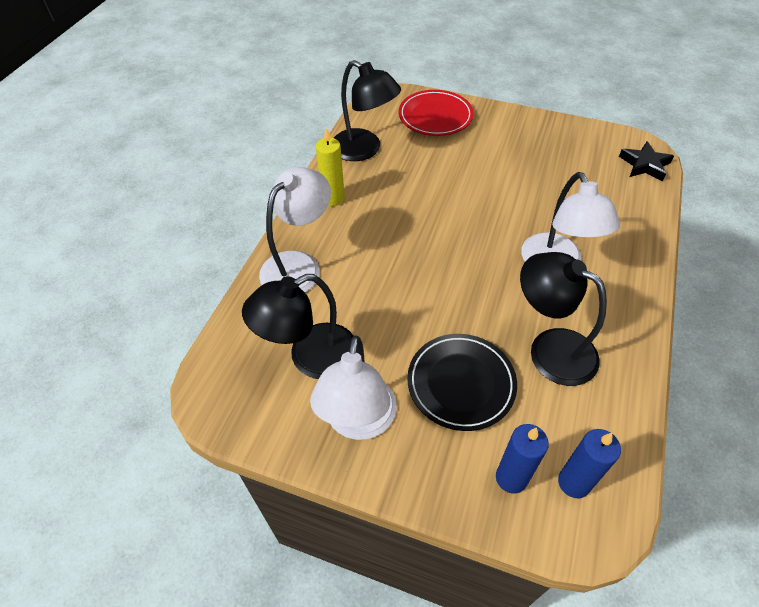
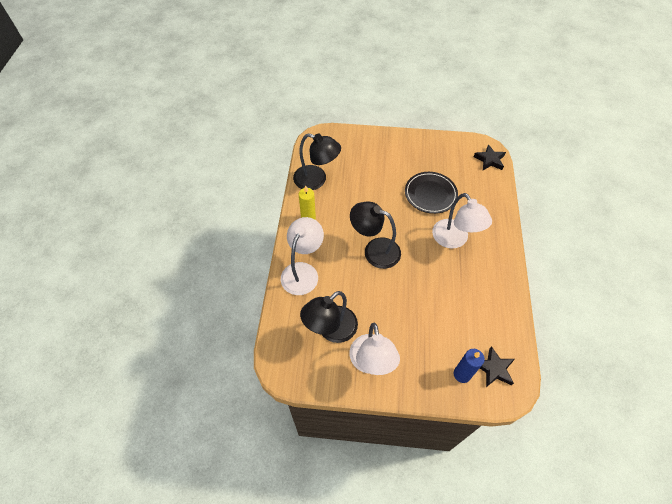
camera: 15 degrees left, 5 degrees up
(435, 116) = (354, 146): red plate -> none
(461, 383) = (421, 326): black plate -> black plate (430, 194)
(550, 349) = (464, 294): black lamp -> black lamp (374, 250)
(574, 482) = (494, 369): blue candle -> black star

